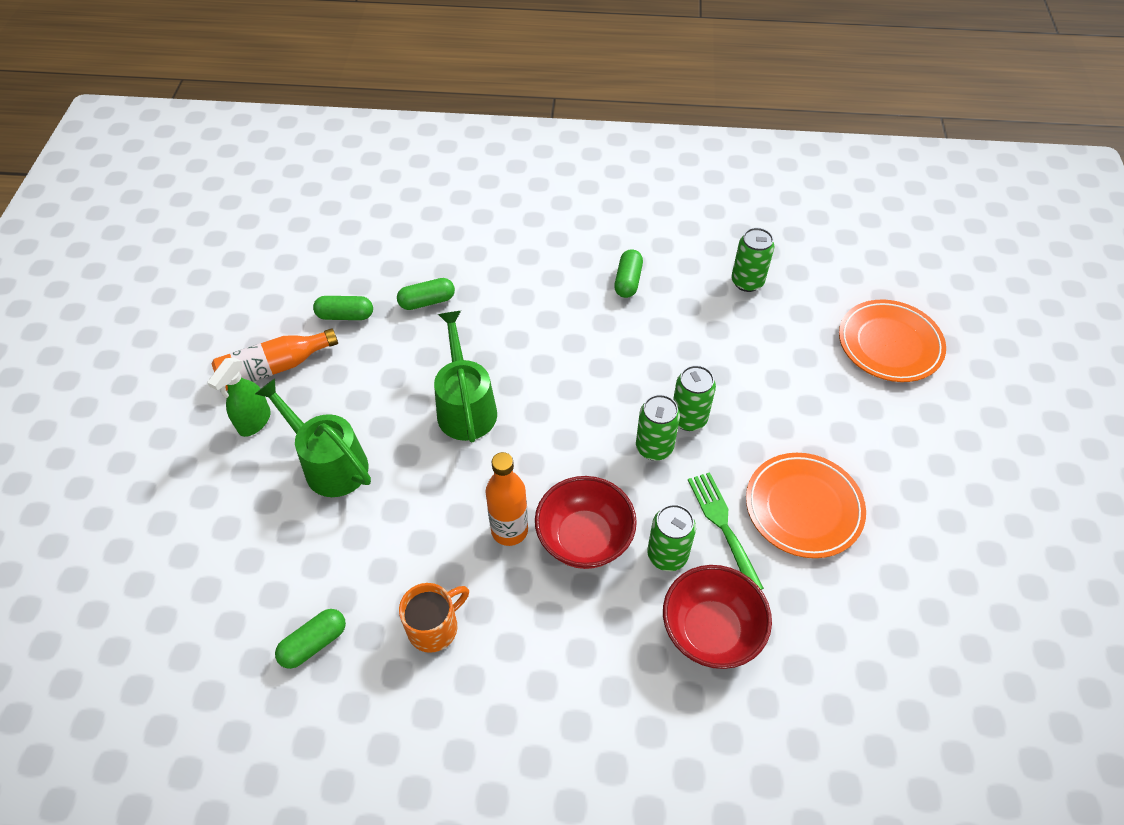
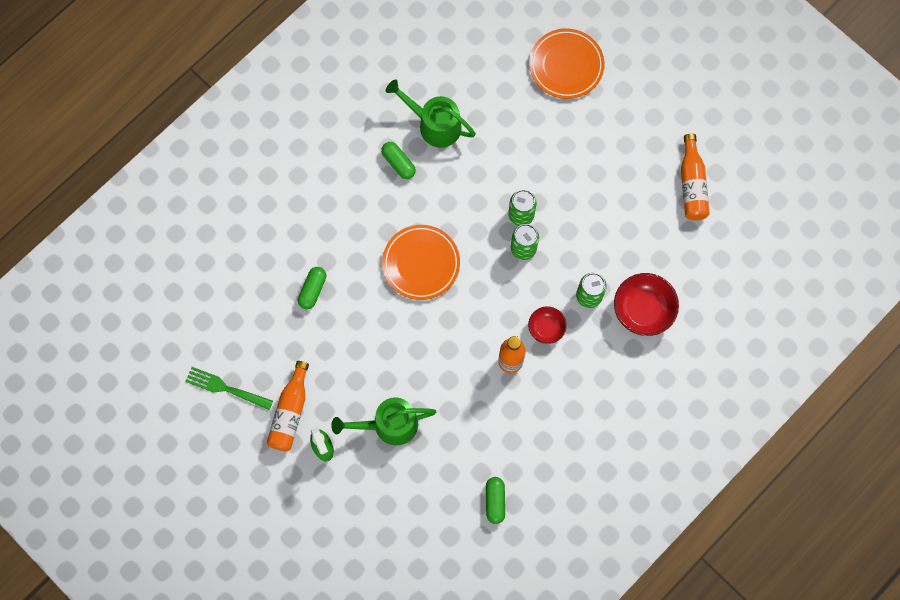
camera: 50 degrees left, 20 degrees up
(345, 315) = (282, 345): green capsule -> none
(434, 627) = (534, 437): orange mug -> none
(465, 406) = (411, 325): green watering can -> green watering can (434, 124)
(584, 538) = (546, 328): red bowl -> red bowl, size x0.59
(723, 526) = (596, 255): green fork -> green fork (226, 388)
(747, 282) = (458, 97): green can -> none
(803, 507) = (619, 207): orange plate -> orange plate (421, 263)
(917, 566) = (692, 185): none -> orange bottle

